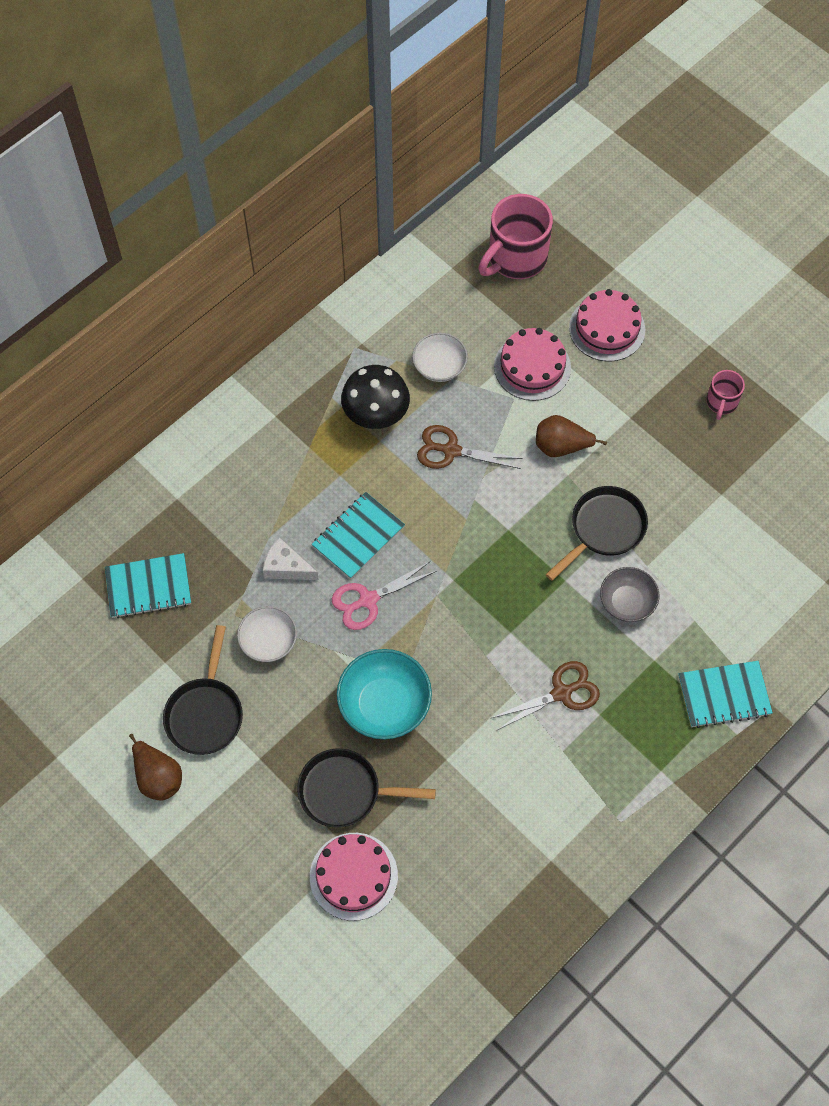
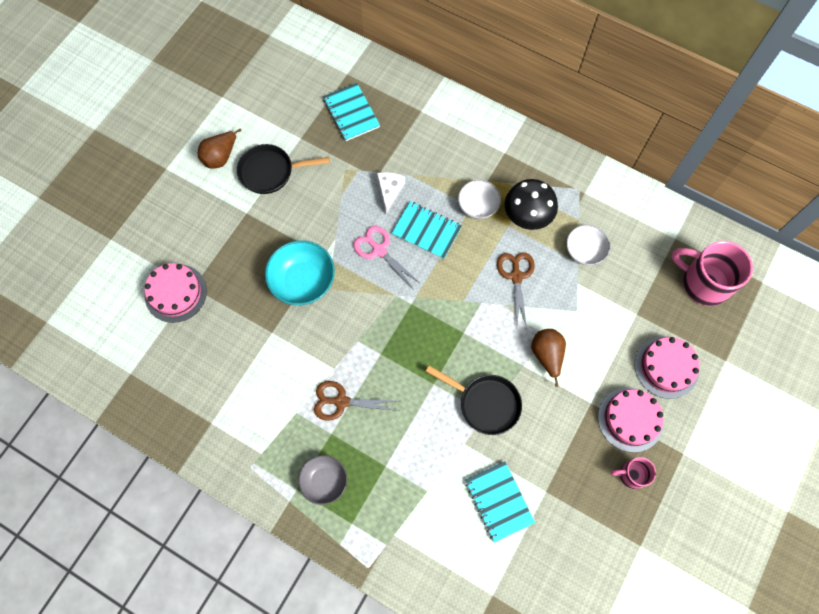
camera: 75 degrees right, 5 degrees up
(268, 641) = (331, 195): white bowl -> white bowl (478, 206)
(345, 791) = (234, 272): black pan -> none
(532, 367) = (609, 318): pink cake -> pink cake (630, 419)
(561, 693) = (341, 401): brown scissors -> brown scissors turned 135 degrees clockwise
(627, 602) = (428, 434): grey bowl -> grey bowl (324, 481)
(724, 695) = (369, 527): turquoise notebook -> turquoise notebook (498, 501)

